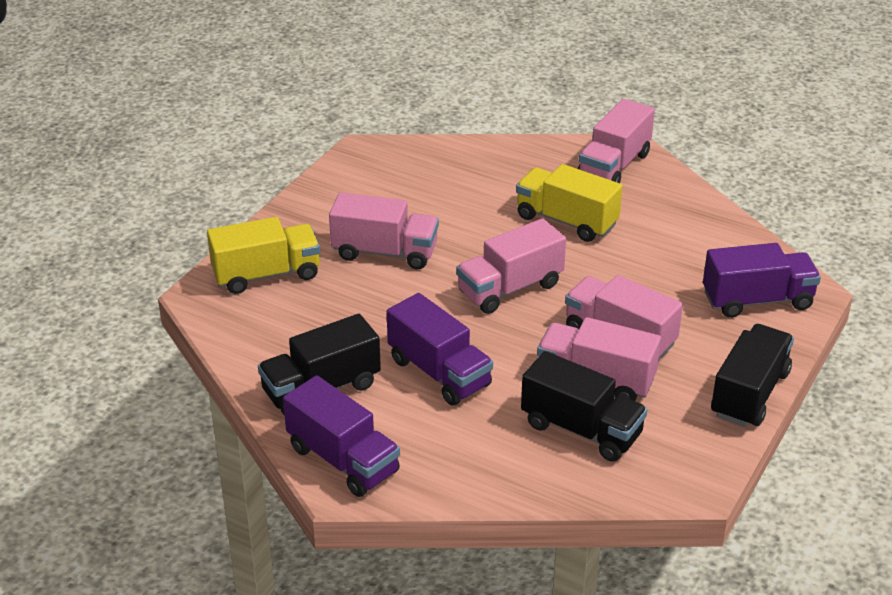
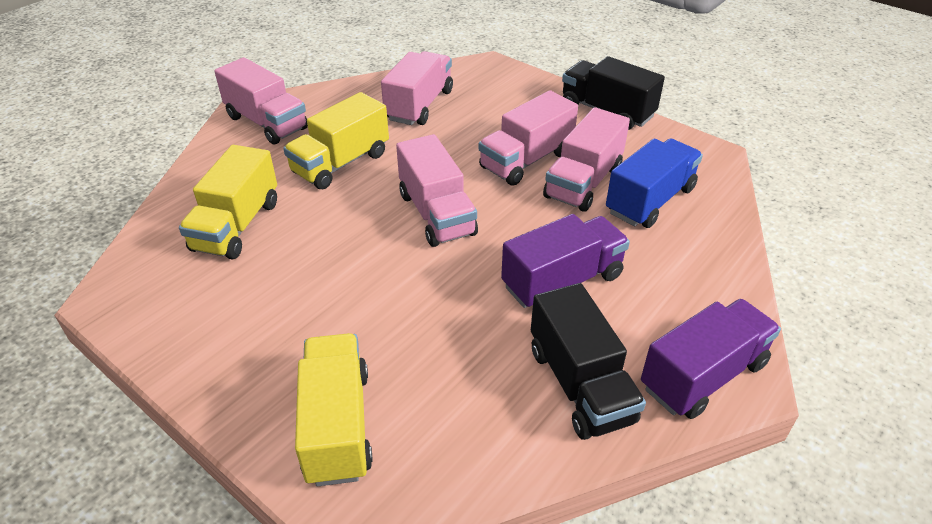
camera: 80 degrees left, 5 degrees up
(385, 252) = (337, 301): pink truck -> pink truck (419, 105)
(459, 185) = (237, 226): none -> yellow truck
(581, 429) = (650, 201): black truck -> blue truck
(757, 300) = (493, 88): purple truck -> none

